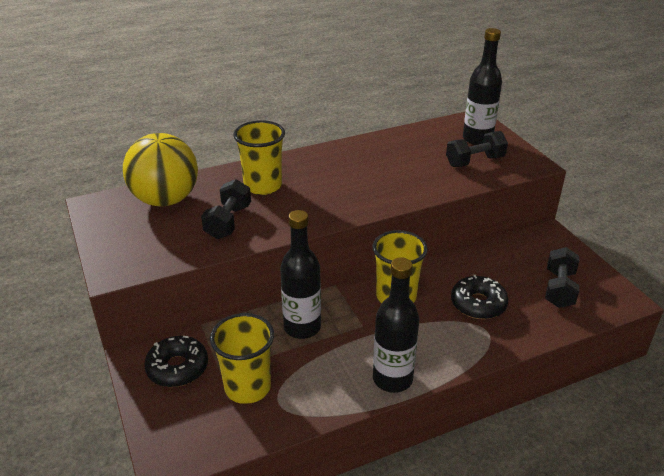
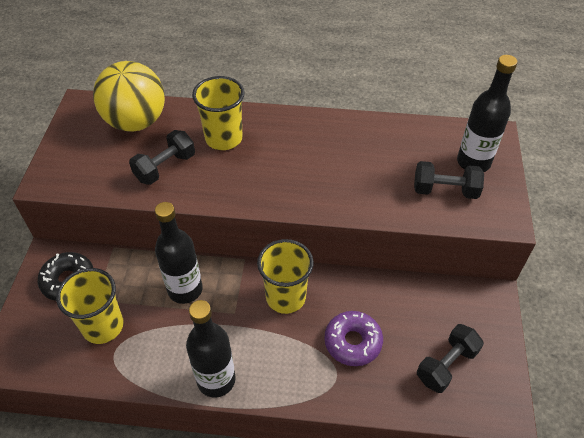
camera: 30 degrees right, 15 degrees up
(478, 304) = (352, 342): black donut -> purple donut

